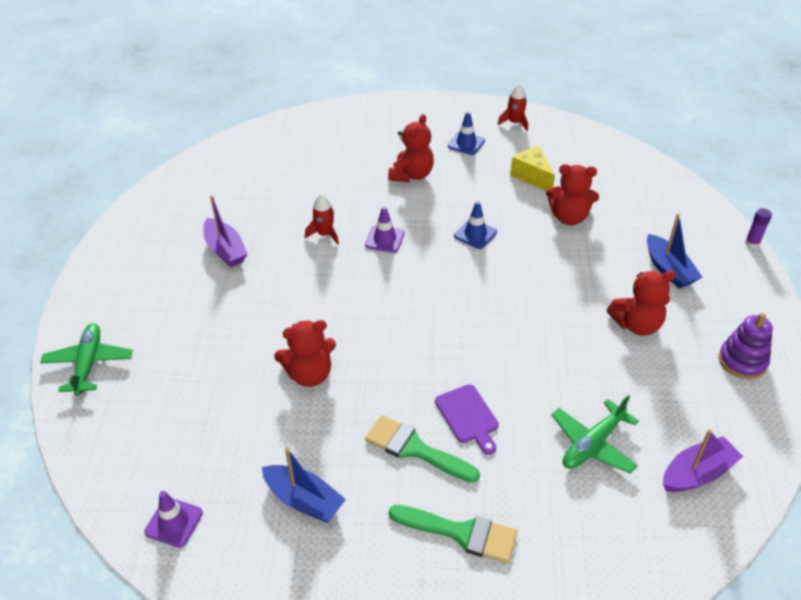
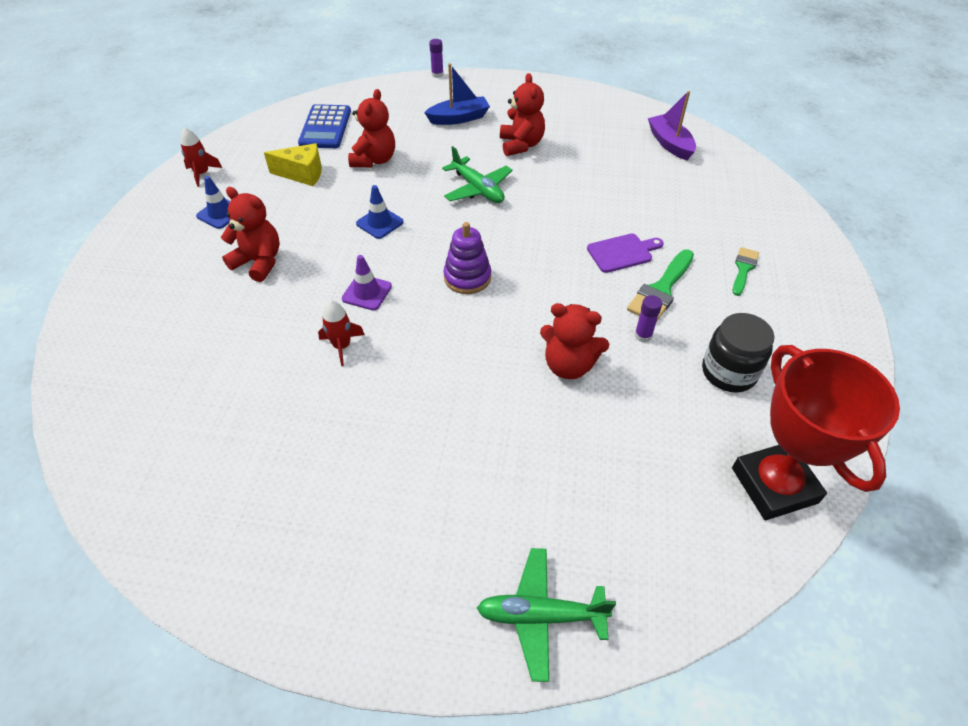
camera: 85 degrees left, 5 degrees up
(174, 522) = (774, 485): purple traffic cone -> red trophy
(225, 250) = (342, 453): purple boat -> none
(304, 500) = (728, 372): blue boat -> black jar
(309, 374) = (569, 365): red teddy bear -> red teddy bear turned 120 degrees clockwise
(349, 431) = (643, 335): none -> purple glue stick
(461, 533) = (743, 269): green brush -> green brush, size x0.62
(532, 177) = (302, 174): yellow cheese -> yellow cheese turned 150 degrees counterclockwise
(593, 444) = (647, 187): green plane -> green plane (478, 189)
(610, 178) = (325, 127): none -> blue calculator
(742, 361) = (564, 104): purple stacking toy -> purple stacking toy (467, 277)

